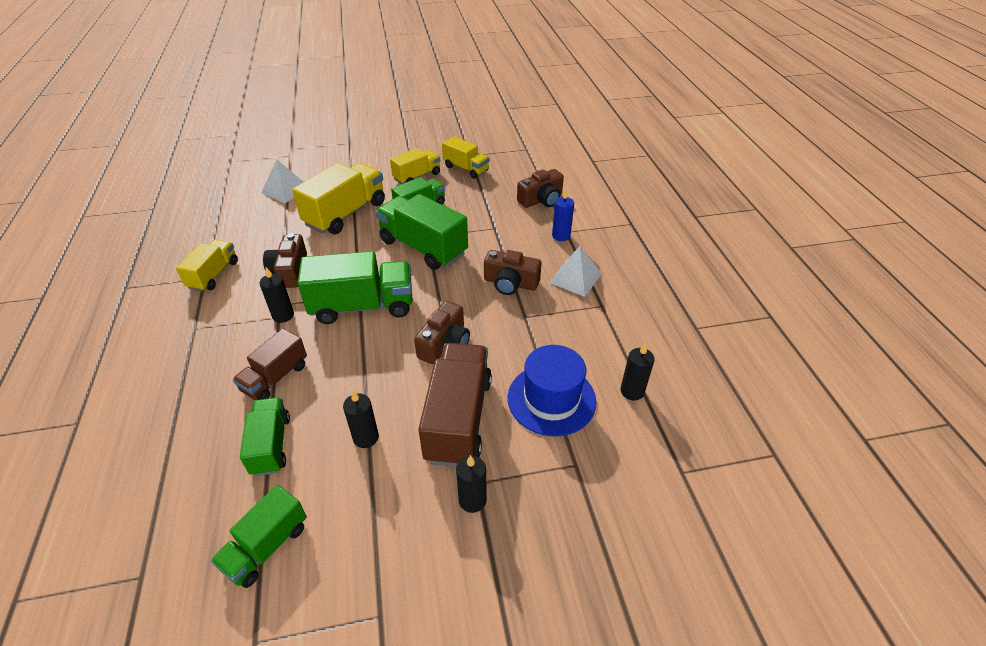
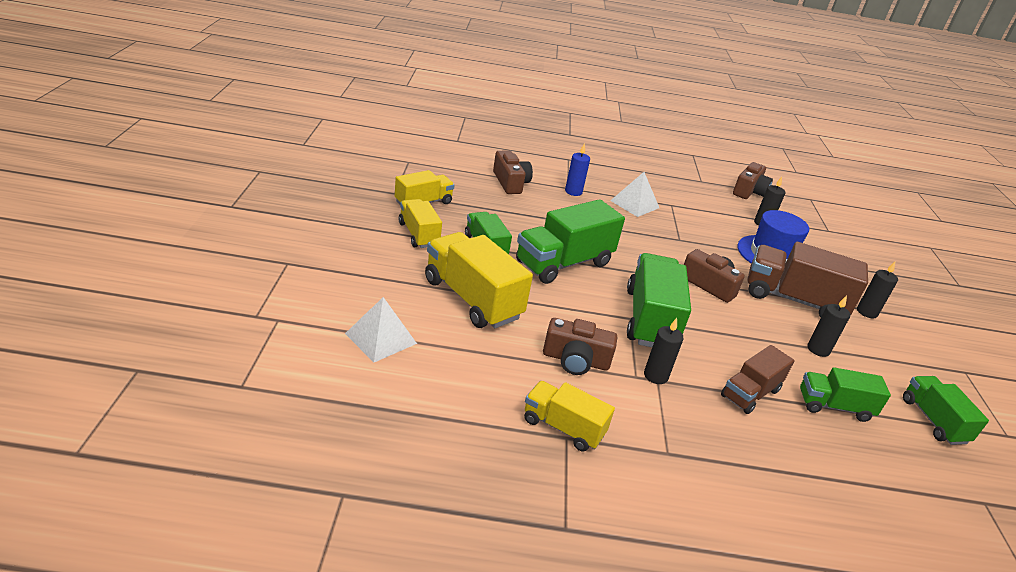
camera: 80 degrees left, 10 degrees down
(266, 546) = (933, 420): green truck -> green truck turned 150 degrees counterclockwise
(275, 378) = (750, 393): brown truck -> brown truck turned 90 degrees clockwise
(510, 283) = (634, 233): brown camera -> brown camera (749, 191)

